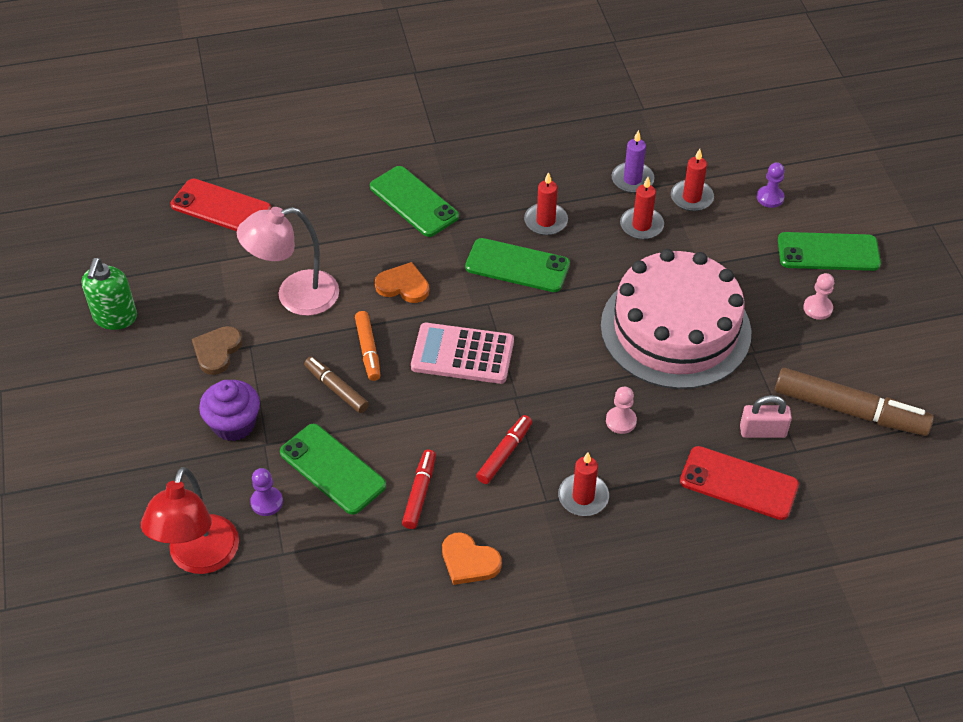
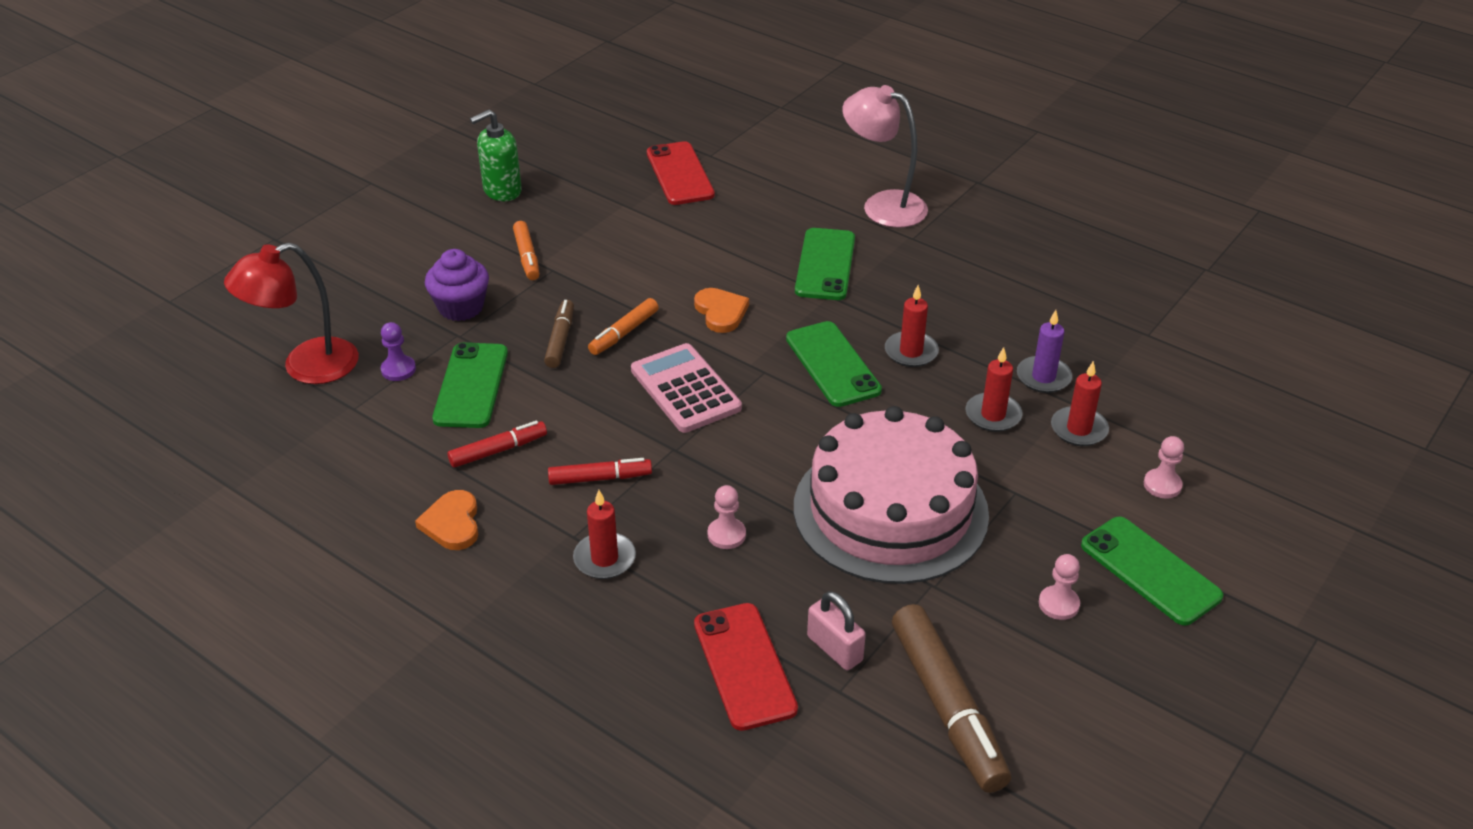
camera: 50 degrees right, 10 degrees down
(217, 351) = (527, 257): brown heart -> orange marker
(295, 296) = (634, 262): pink lamp -> pink lamp (882, 205)
(770, 197) = (1162, 485): purple pawn -> pink pawn

